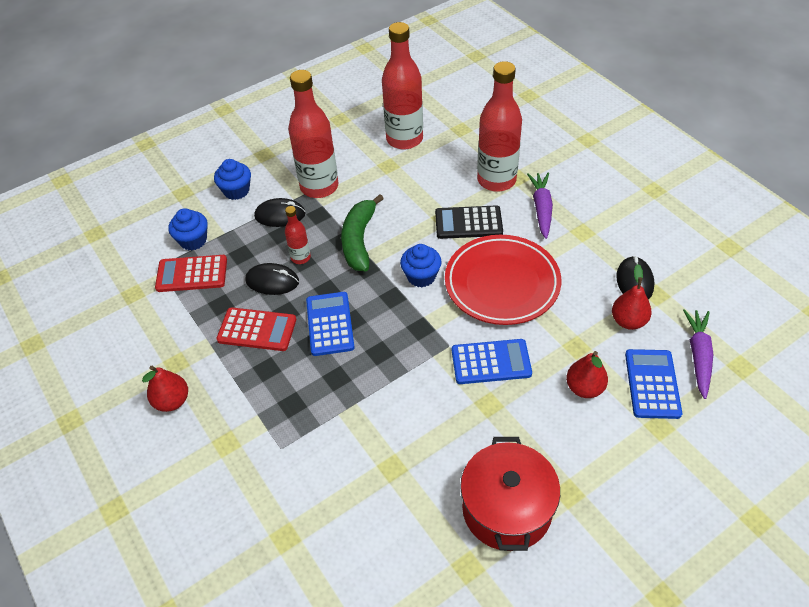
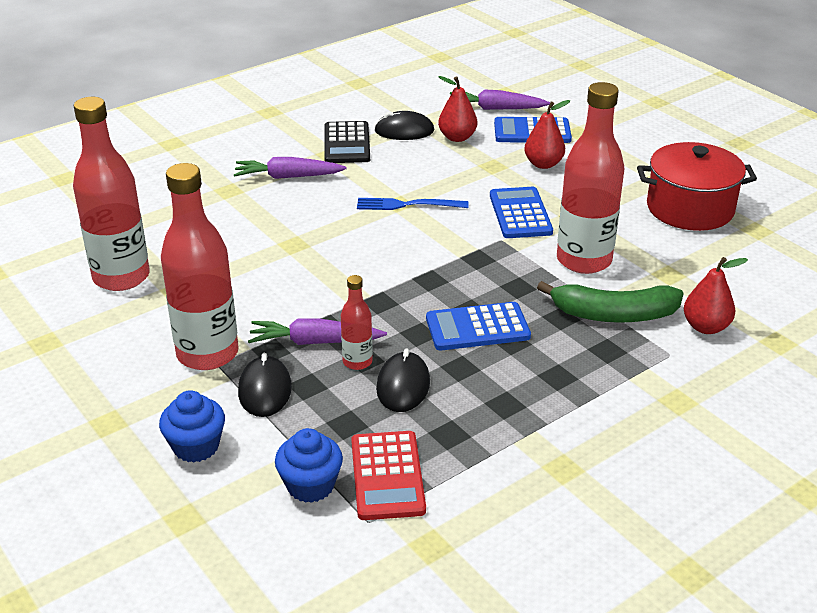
camera: 95 degrees left, 15 degrees down
(172, 401) = (628, 461): red pear -> red pear (706, 327)
(257, 330) = (493, 392): red calculator -> none
(324, 235) = (315, 342): none -> purple carrot
(359, 240) = (327, 310): green banana -> green banana (614, 315)
(421, 276) = (395, 259): blue cupcake -> none
(468, 223) = (305, 225): black calculator -> black calculator (347, 143)
(496, 180) = (230, 205): red bottle -> red bottle (584, 260)
(502, 283) = (407, 205): red plate -> blue fork

